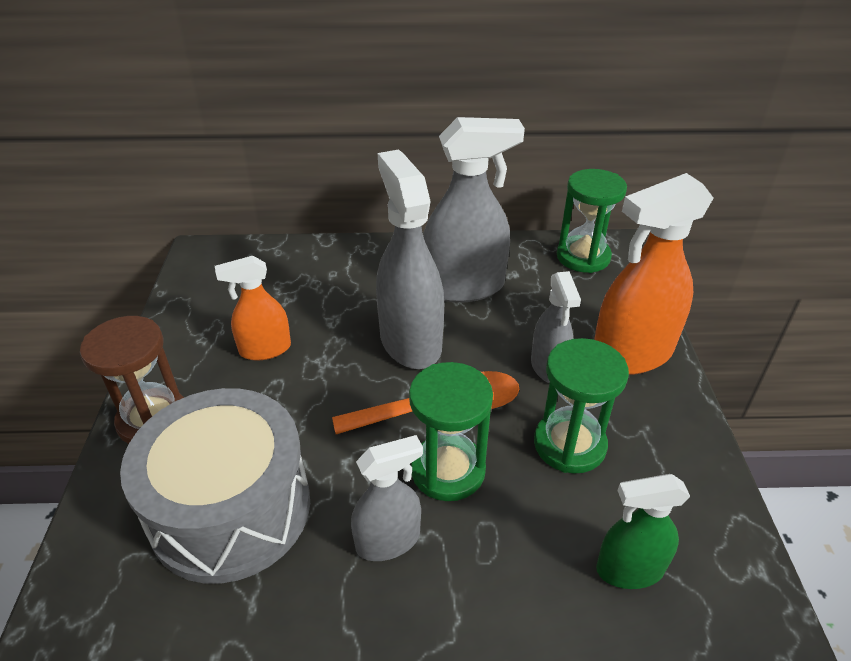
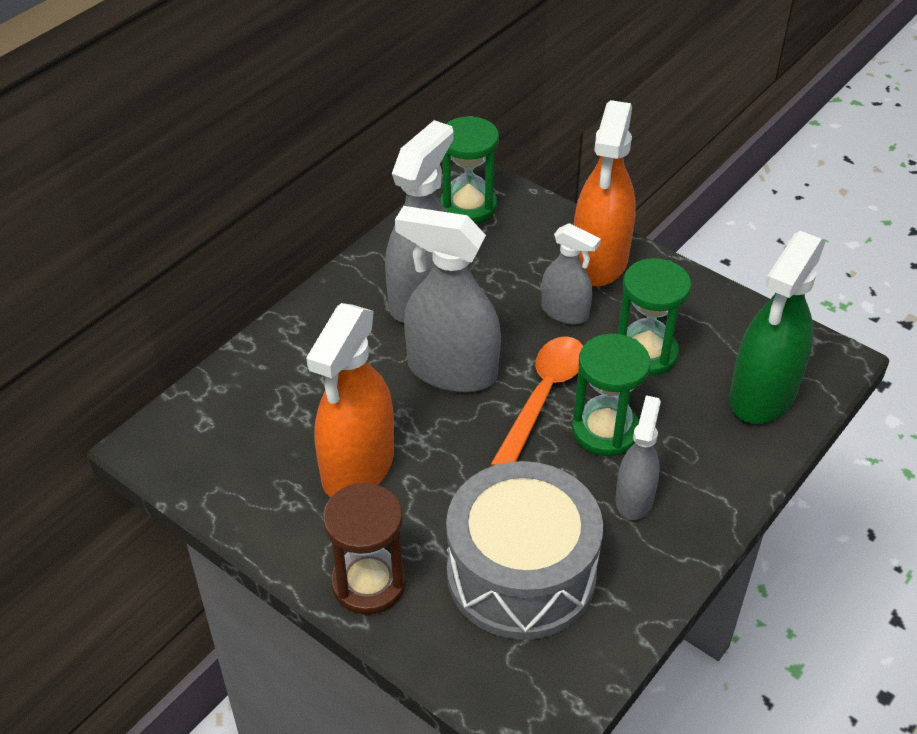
camera: 50 degrees left, 5 degrees up
(265, 349) = (357, 467): orange spray bottle -> orange spray bottle, size x1.75
(629, 569) = (762, 395): green spray bottle -> green spray bottle, size x1.75

